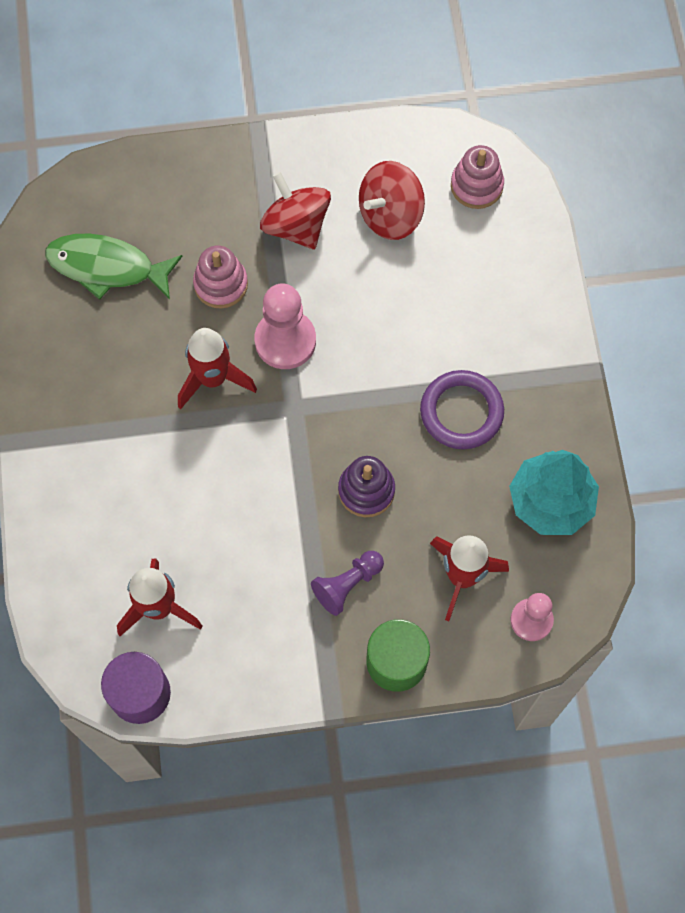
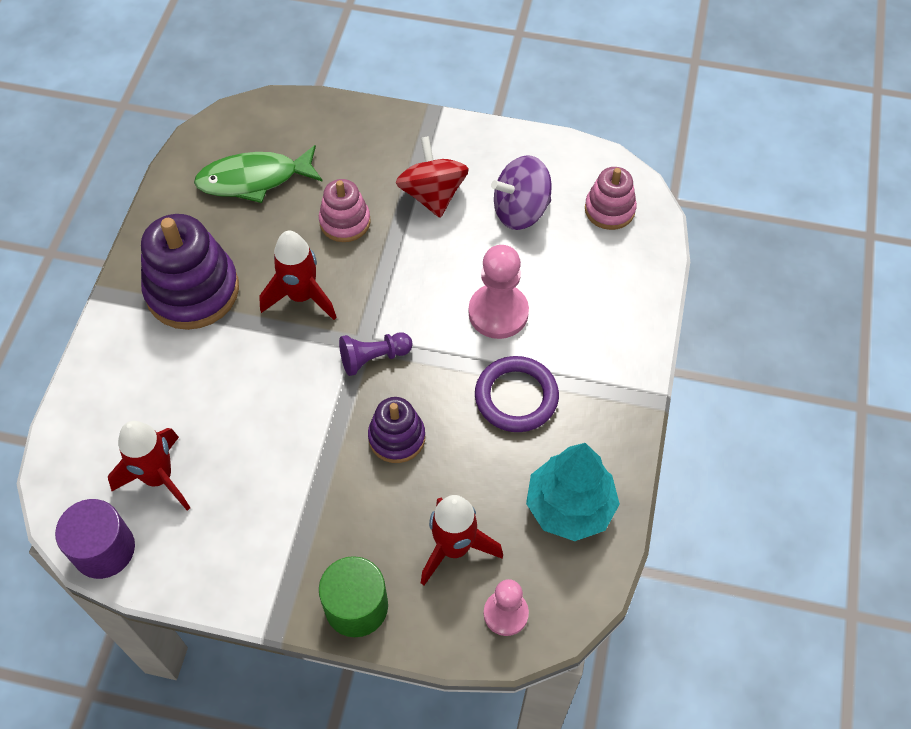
camera: 20 degrees right, 10 degrees down
(101, 409) = (192, 290): none -> purple stacking toy
(107, 267) = (254, 179): green fish -> green fish turned 45 degrees counterclockwise
(285, 341) = (380, 285): pink pawn -> pink pawn (498, 313)
(347, 585) = (341, 517): purple pawn -> purple pawn (373, 358)
(390, 215) = (520, 211): red spinning top -> purple spinning top

